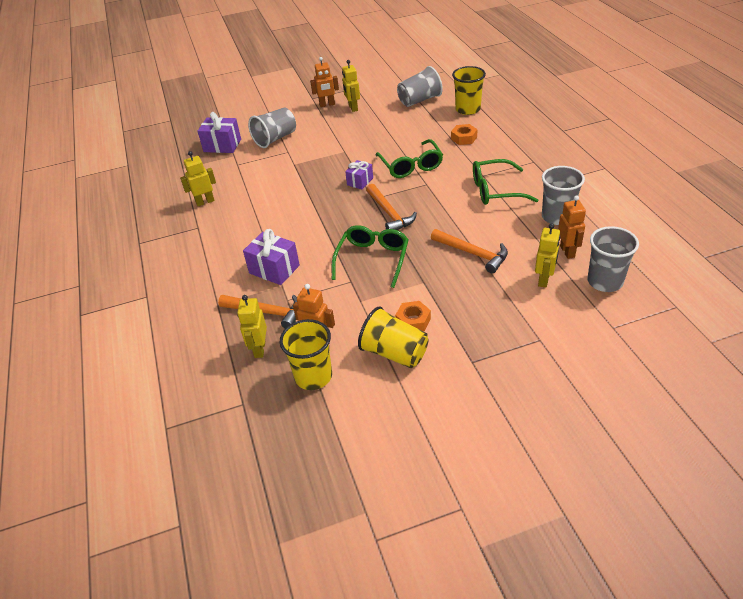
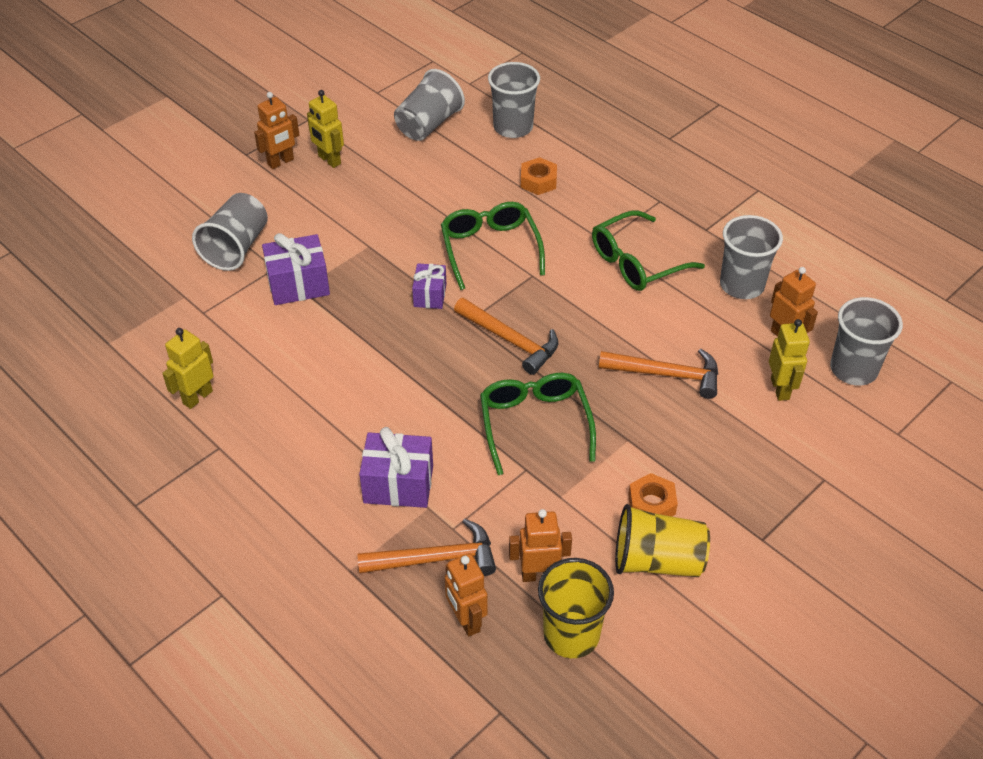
camera: 30 degrees left, 5 degrees up
(222, 145) = (150, 282): purple gift -> purple gift (298, 285)
(259, 349) = (466, 620): yellow robot -> orange robot
(411, 166) = (490, 249): green glasses -> green glasses turned 150 degrees counterclockwise
(468, 109) = (513, 127): yellow cup -> grey cup

